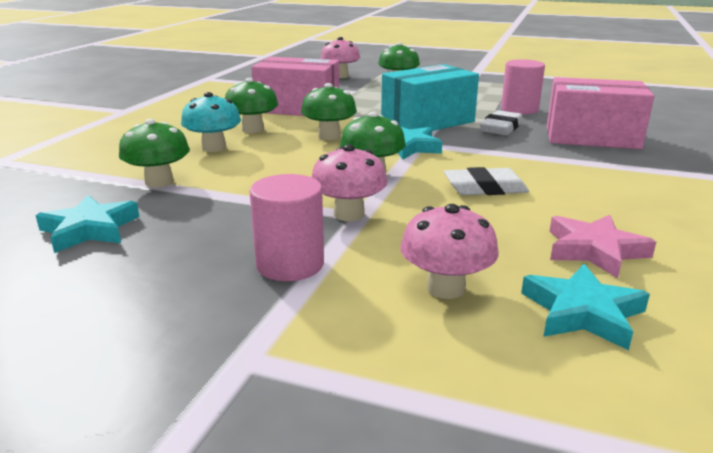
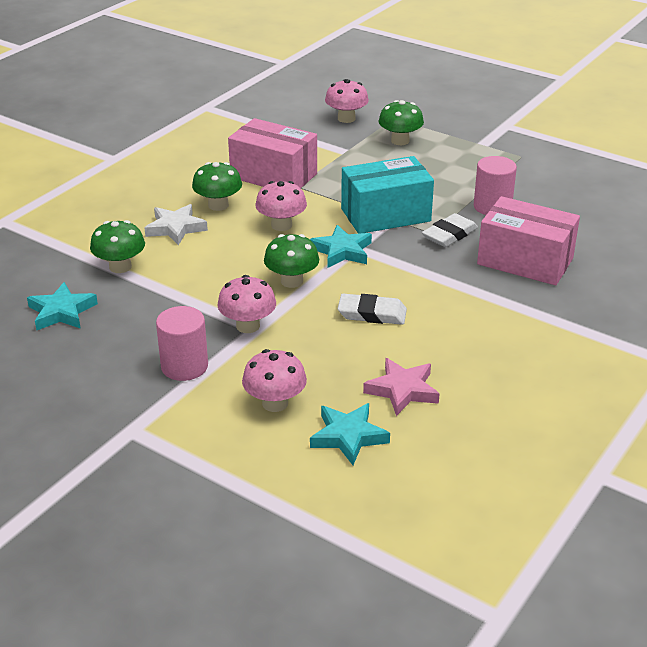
camera: 15 degrees right, 10 degrees up
(214, 148) = (175, 228): turquoise mushroom -> white star
(329, 136) = (281, 225): green mushroom -> pink mushroom

